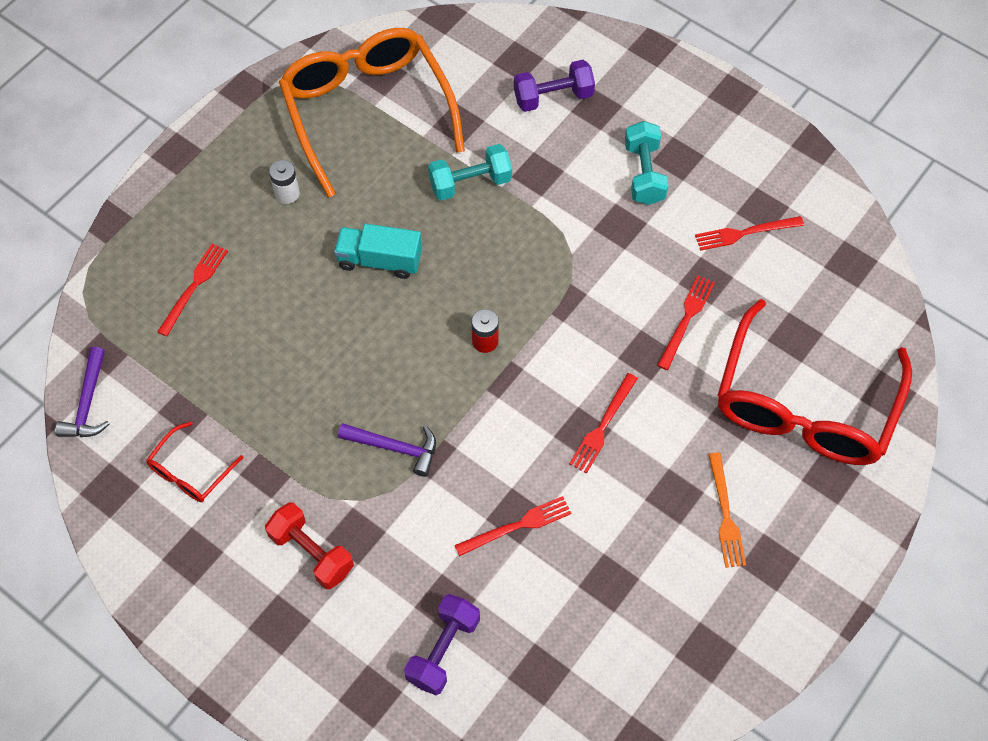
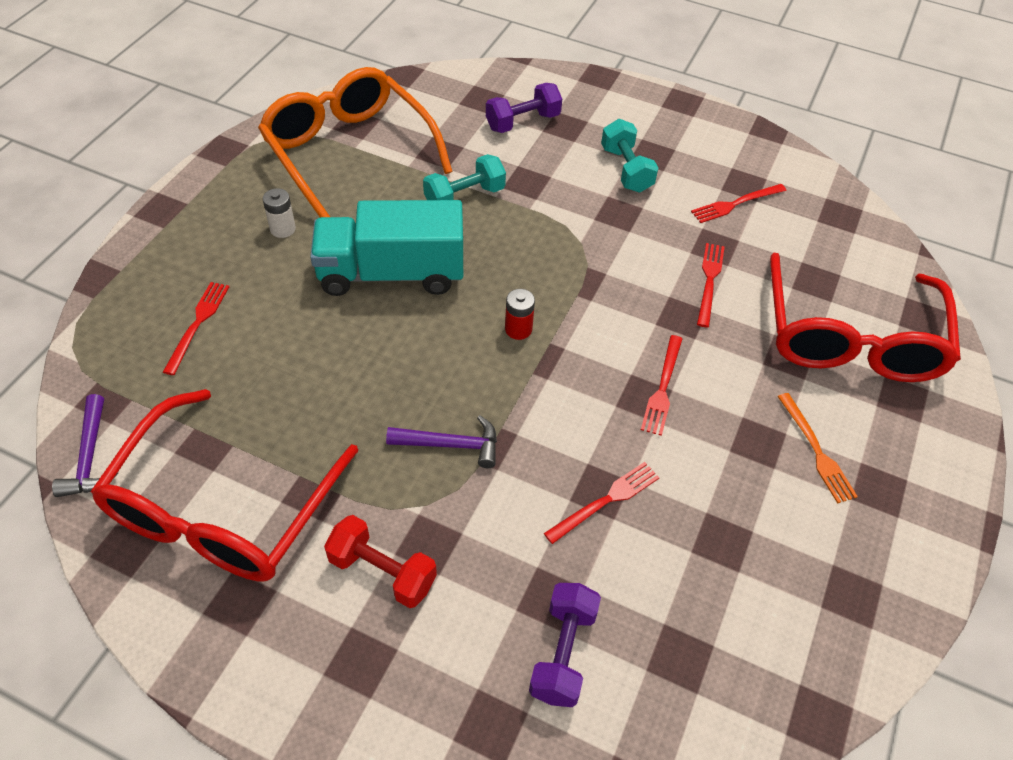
camera: 15 degrees left, 10 degrees down
(190, 471) = (222, 508): red glasses -> red glasses, size x2.32
(380, 260) = (391, 273): turquoise truck -> turquoise truck, size x1.70

